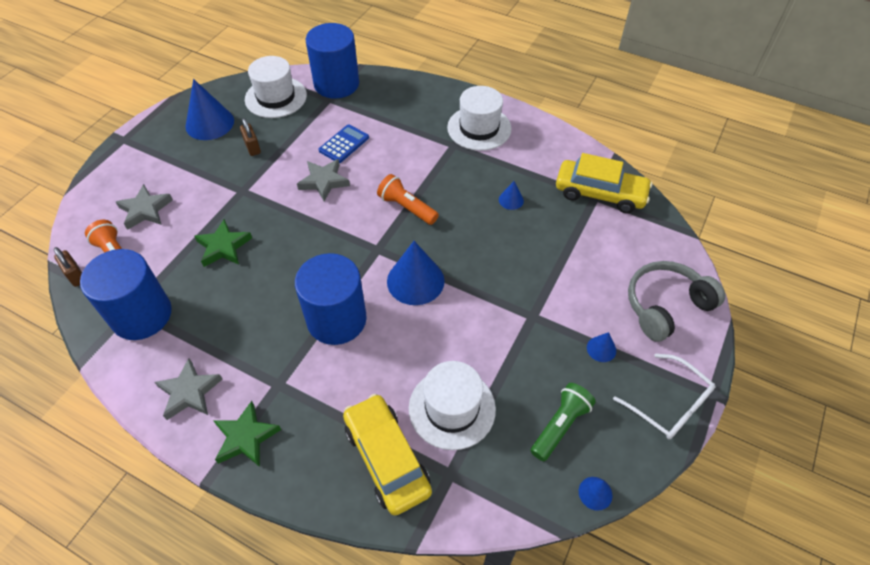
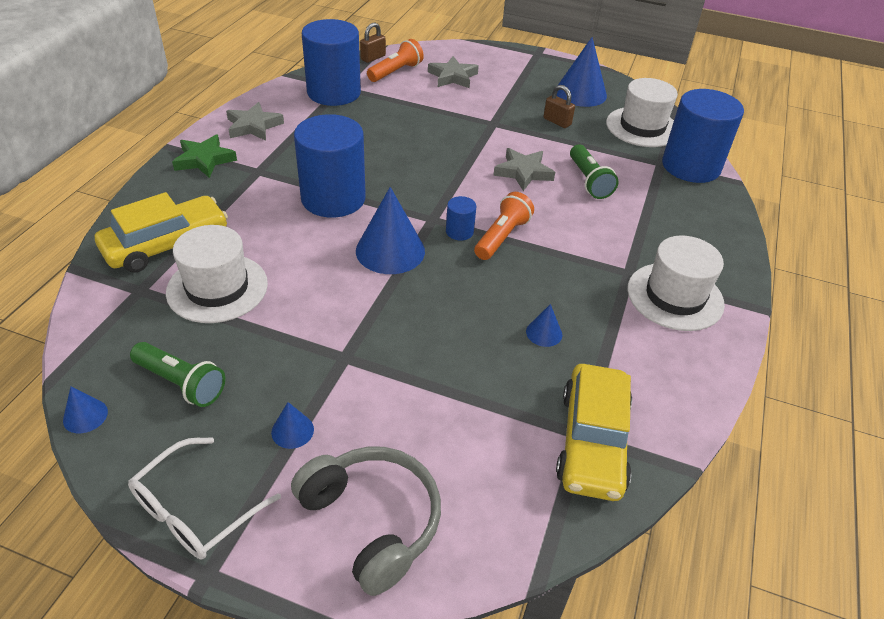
camera: 80 degrees right, 10 degrees down
(223, 247) = (417, 122): green star -> none
(252, 147) = (557, 122): brown padlock -> brown padlock turned 75 degrees clockwise
(344, 144) = (589, 181): blue calculator -> green flashlight
(397, 233) = (459, 231): none -> blue cylinder

